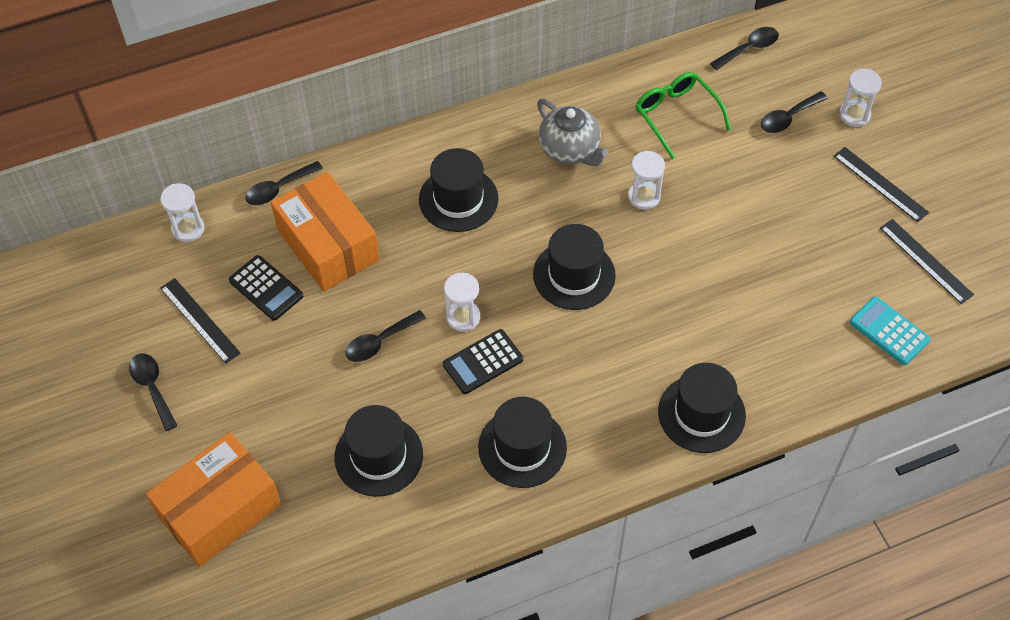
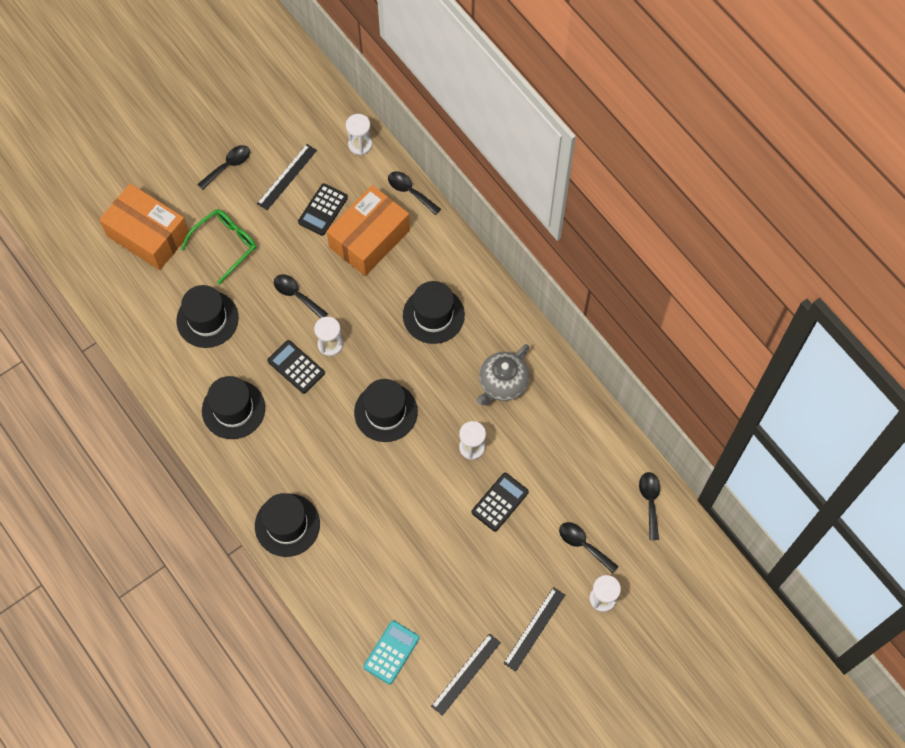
camera: 75 degrees right, 10 degrees up
(676, 115) = (560, 456): green glasses -> green glasses (225, 244)
(719, 184) = (500, 502): none -> black calculator
(749, 49) = (650, 502): black spoon -> black spoon turned 135 degrees counterclockwise

